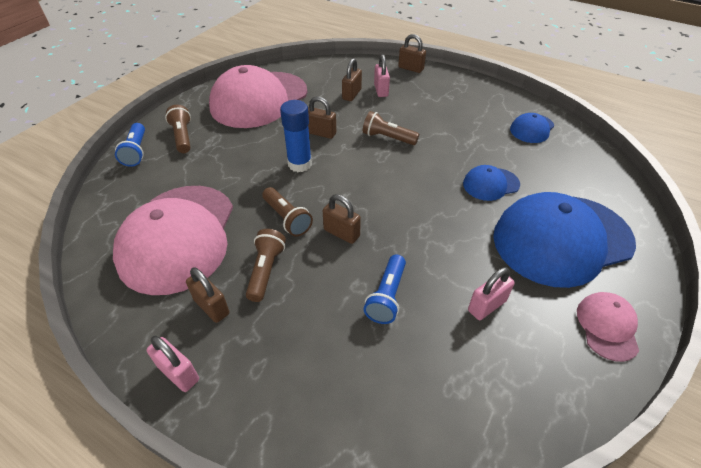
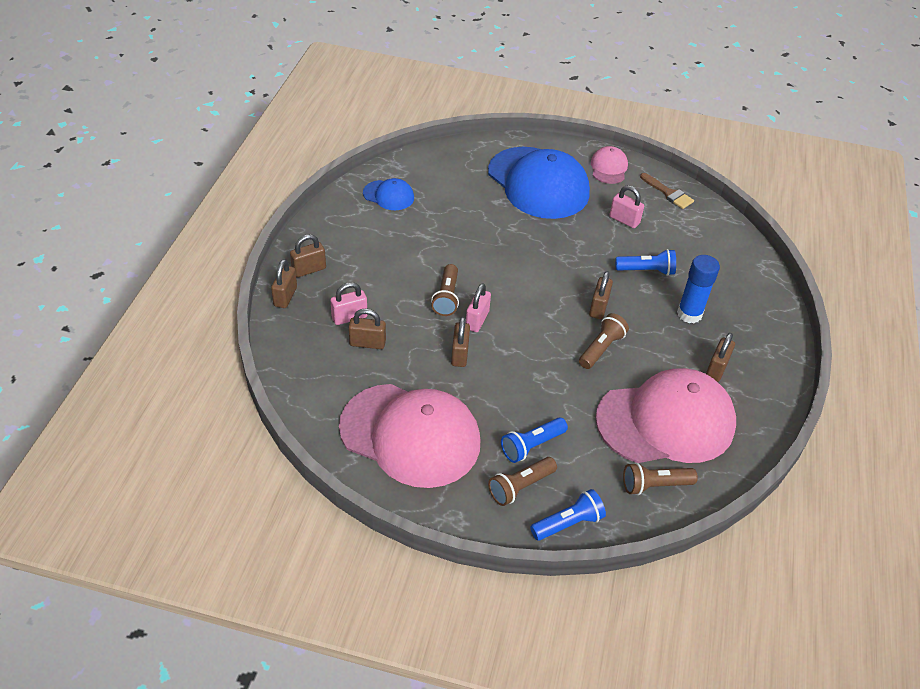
camera: 110 degrees left, 0 degrees up
(178, 373) = (775, 367): pink padlock -> pink padlock (477, 320)
(212, 150) = (531, 446): none -> blue flashlight
(266, 270) = (664, 346): brown flashlight -> brown flashlight (654, 485)
(299, 164) = (521, 359): blue glue stick -> blue glue stick (689, 314)
(437, 80) = (309, 269): none -> brown padlock
(490, 184) = (489, 221): blue cap -> none
(550, 388) = (668, 193): none -> brown brush
(607, 326) = (608, 168): pink cap -> pink cap turned 105 degrees clockwise

